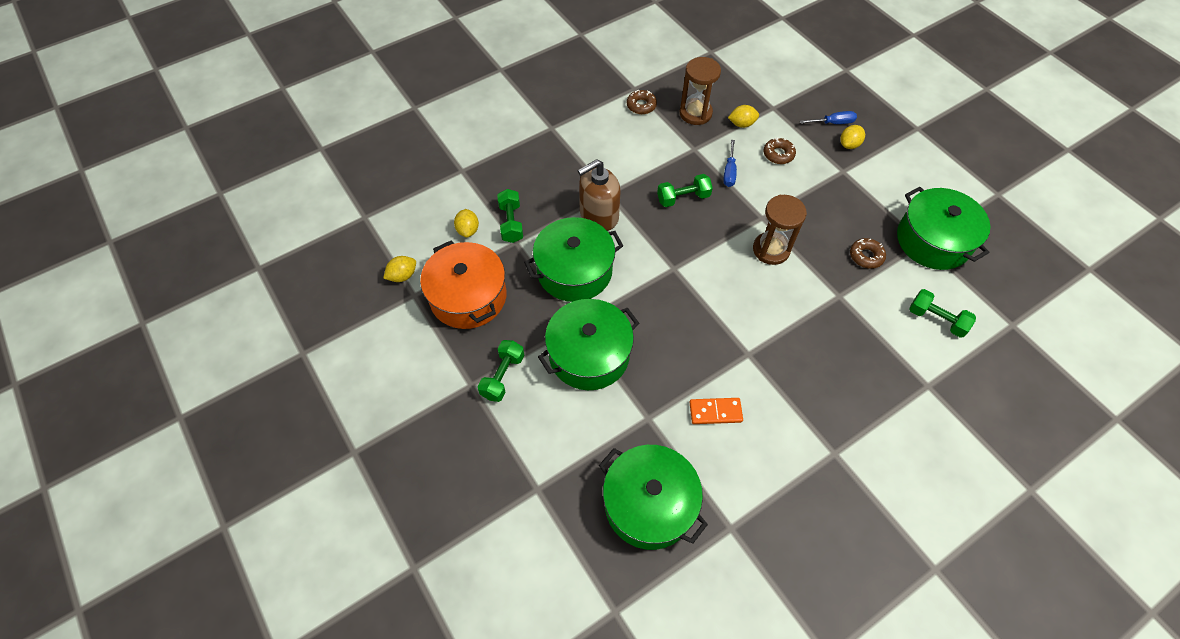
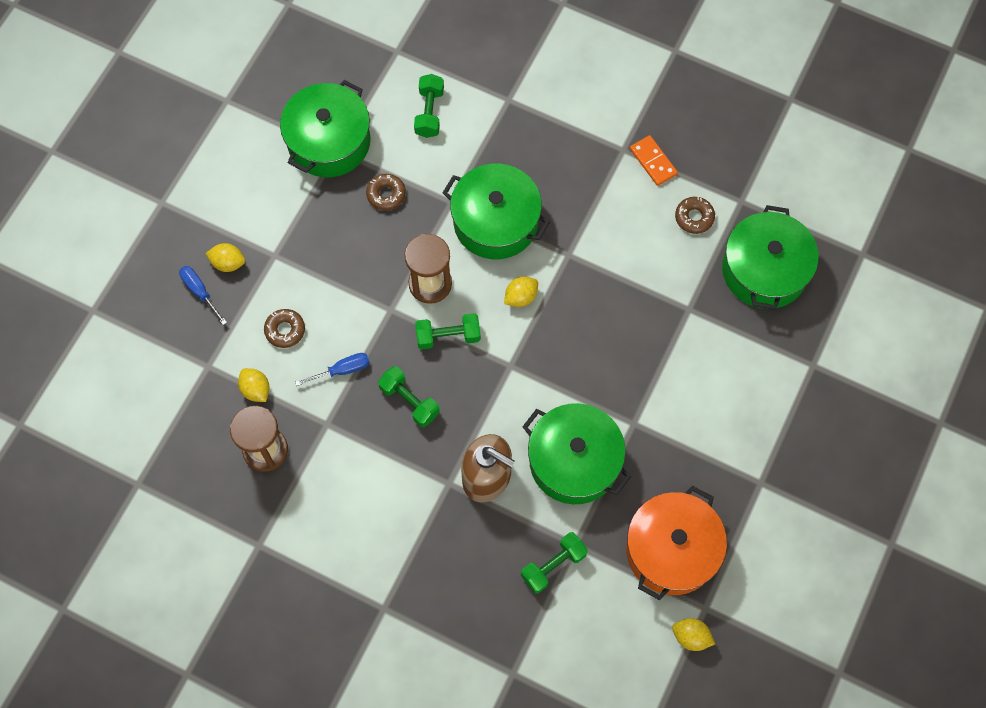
camera: 120 degrees left, 10 degrees up
(468, 230) = (591, 607): yellow lemon -> yellow lemon (521, 297)
(502, 376) = (733, 459): green dumbbell -> green dumbbell (448, 336)
(589, 355) = (660, 393): green pot -> green pot (495, 222)
(641, 105) = (286, 520): brown donut -> brown donut (694, 217)
(715, 412) = (646, 257): orange domino -> orange domino (653, 162)

